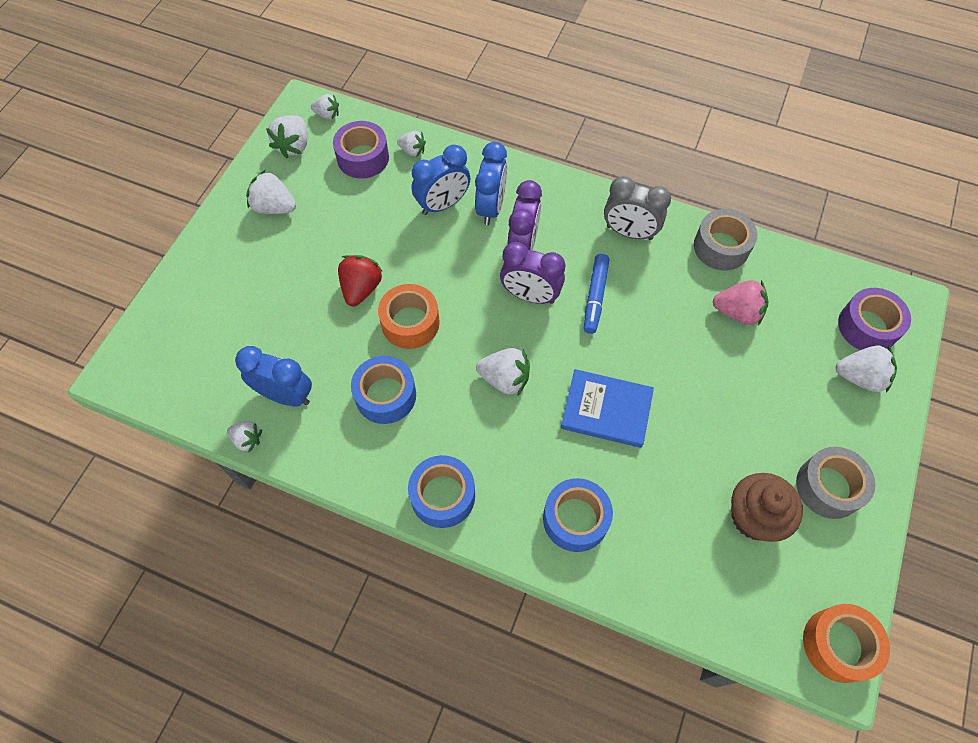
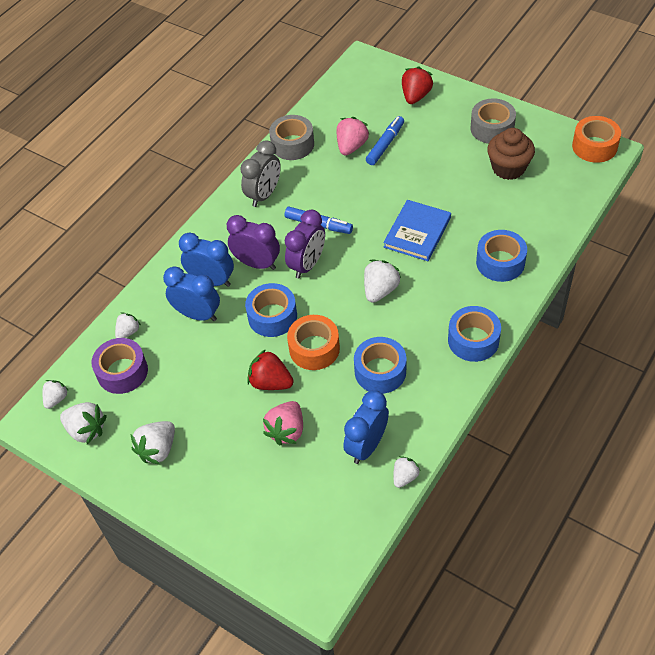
camera: 75 degrees left, 10 degrees down
(301, 314) = (286, 430): none -> pink strawberry
(443, 205) = (197, 314): blue clock -> blue clock turned 45 degrees counterclockwise
(449, 274) = (272, 316): none -> blue tape
(753, 351) = (385, 144): none -> blue marker
(860, 377) = (415, 96): white strawberry -> red strawberry
(867, 326) = (378, 84): purple tape -> none

